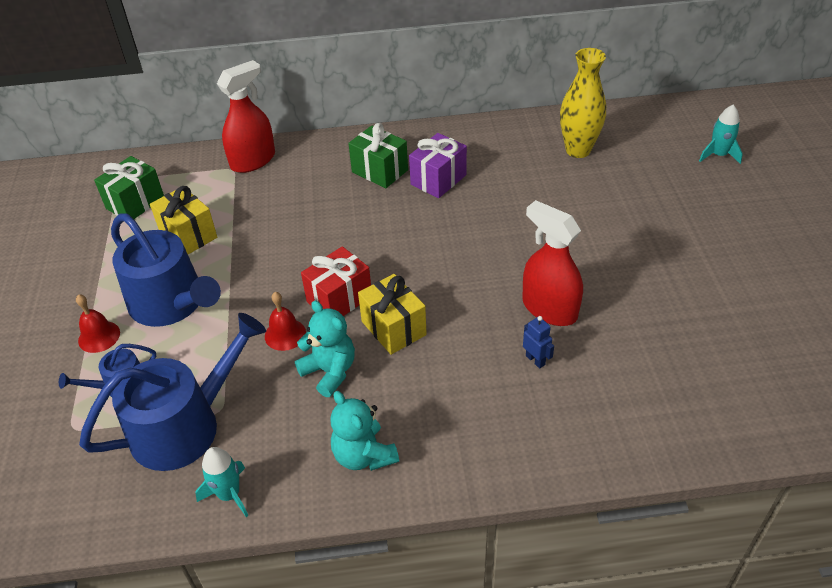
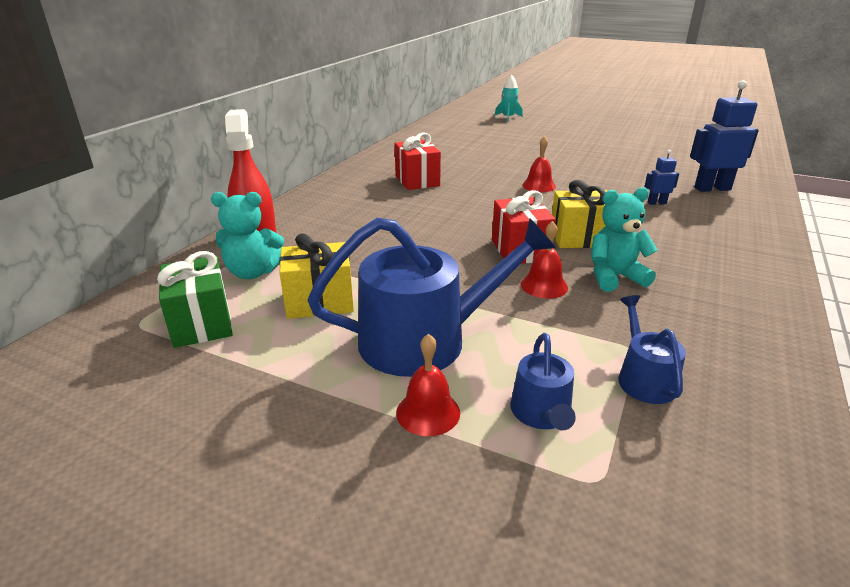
camera: 60 degrees left, 15 degrees down
(185, 425) = (644, 378): blue watering can -> blue watering can, size x0.49
(229, 494) = (766, 373): turquoise rocket -> none
(364, 455) = (732, 288): turquoise teddy bear -> turquoise teddy bear (253, 272)
(380, 171) = (371, 195): green gift -> none
(438, 180) = (417, 180): purple gift -> red gift
(502, 260) = (538, 186): none -> red bell
(549, 309) = (606, 186): red spray bottle -> none
(578, 150) = (451, 140): yellow vase -> none
(631, 398) = (712, 189): none -> blue robot

